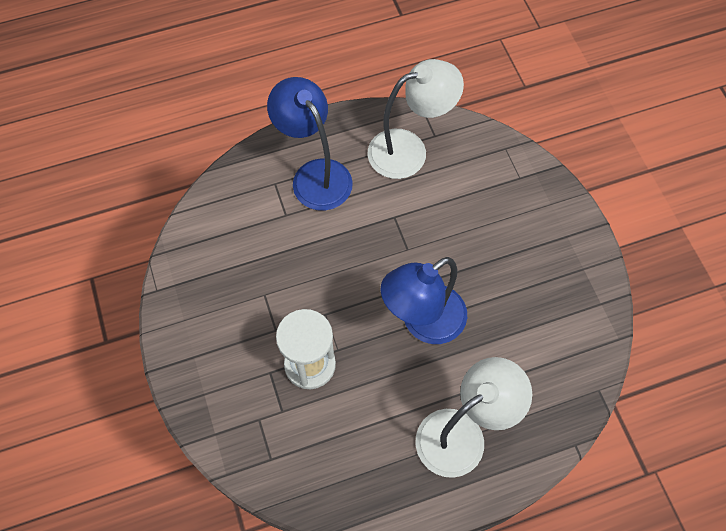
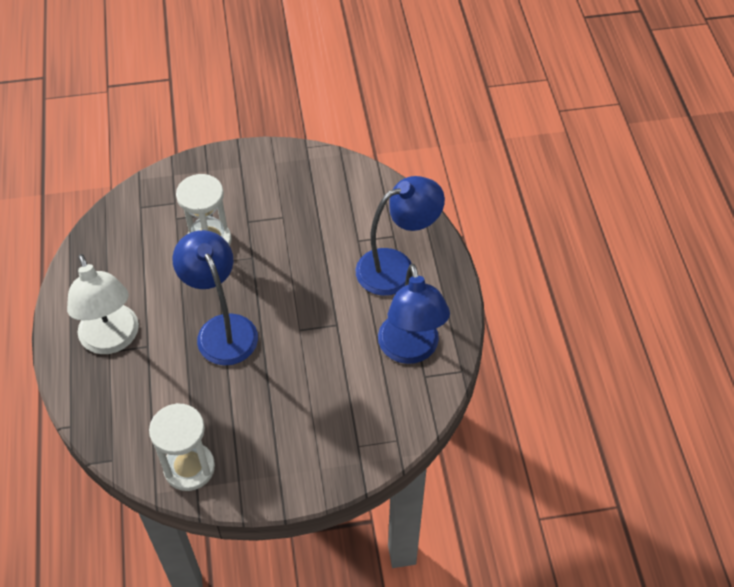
camera: 100 degrees right, 10 degrees down
(409, 150) = (410, 350): white lamp -> blue lamp
(584, 315) = (189, 468): none -> white hourglass

